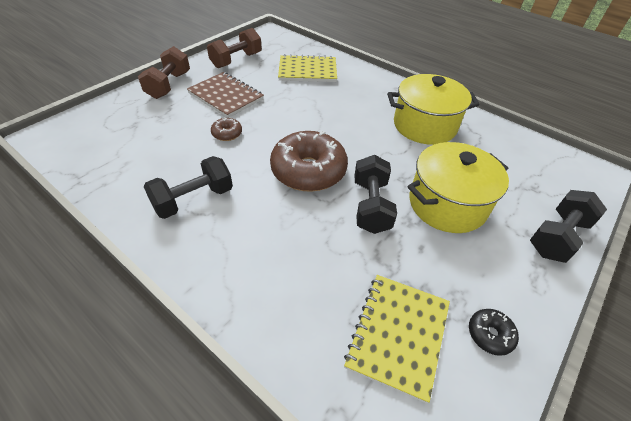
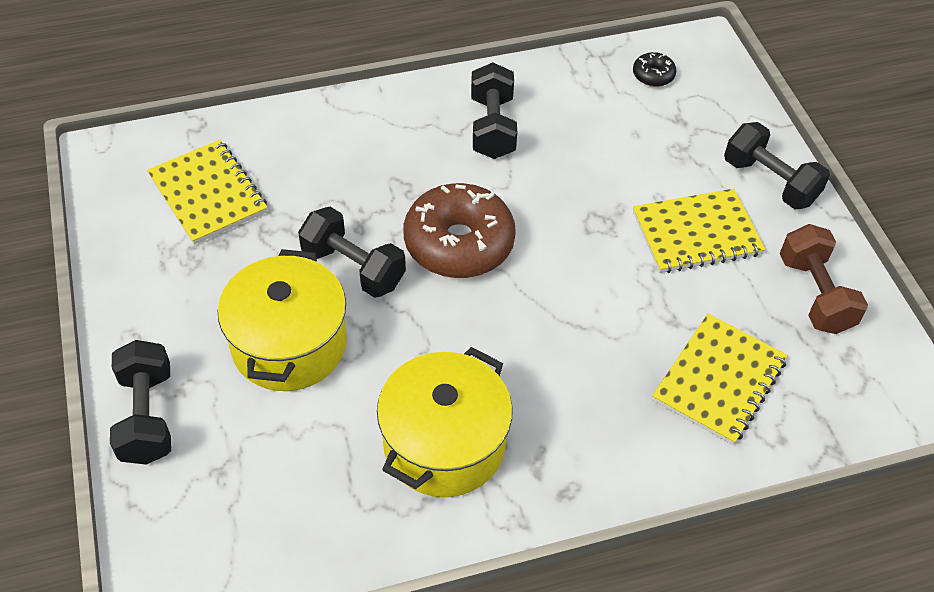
camera: 125 degrees right, 5 degrees up
(169, 85) = (769, 182): brown dumbbell -> black dumbbell
(226, 96) = (696, 233): brown notebook -> yellow notebook
(227, 134) = (596, 198): brown donut -> none
(490, 334) = (142, 256): black donut -> black donut (653, 75)

